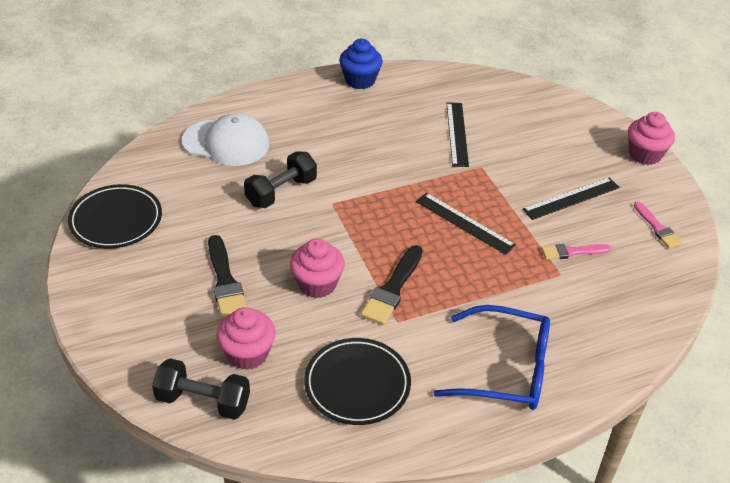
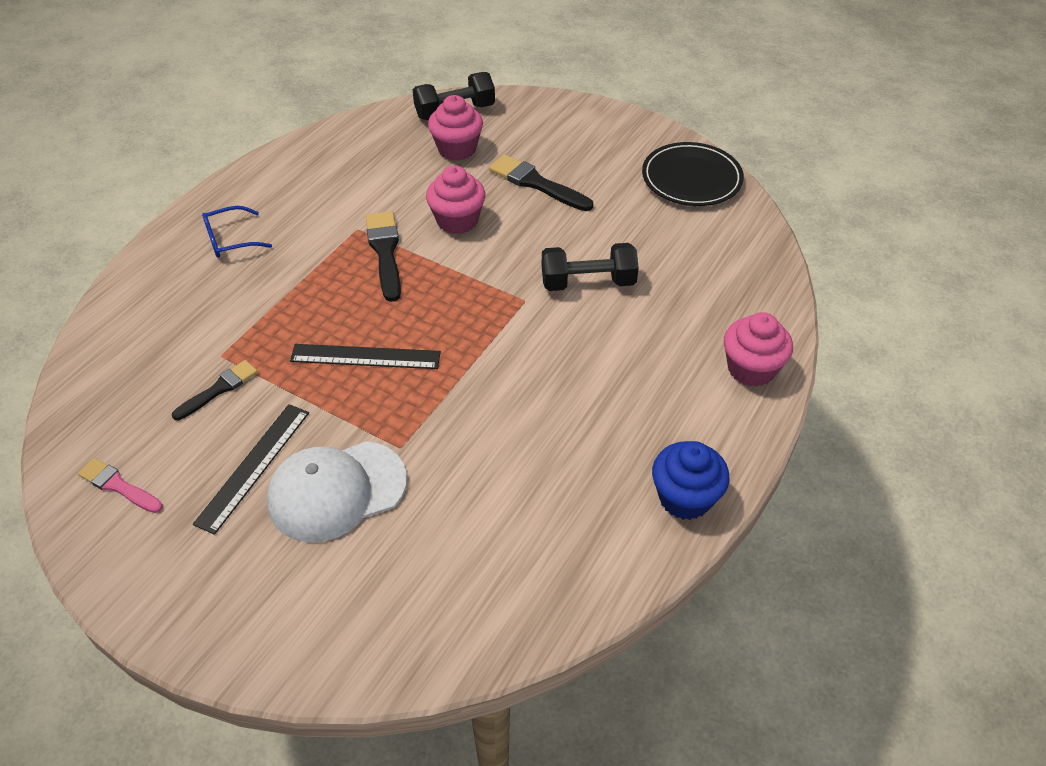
camera: 145 degrees right, 5 degrees up
(226, 143) = (712, 303): white cap -> white cap (336, 491)
(281, 192) = (588, 282): black dumbbell -> black dumbbell turned 75 degrees clockwise
(357, 384) = (351, 171): black plate -> none
(457, 134) = (471, 484): black ruler -> none
(506, 369) = (230, 240): blue glasses -> blue glasses, size x0.54
(572, 252) = (219, 389): pink brush -> black brush
(645, 154) = (173, 620): pink cupcake -> pink cupcake (751, 369)

